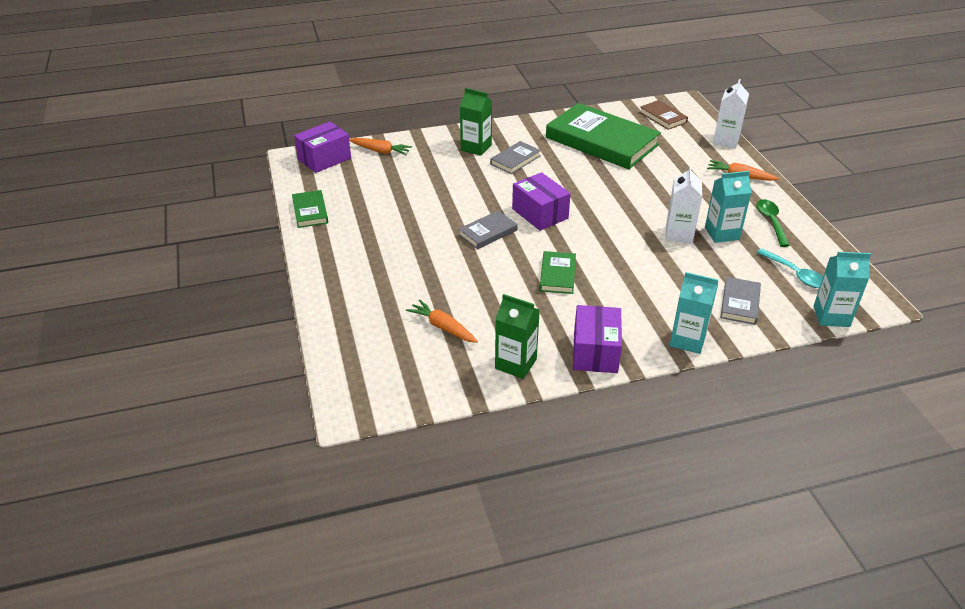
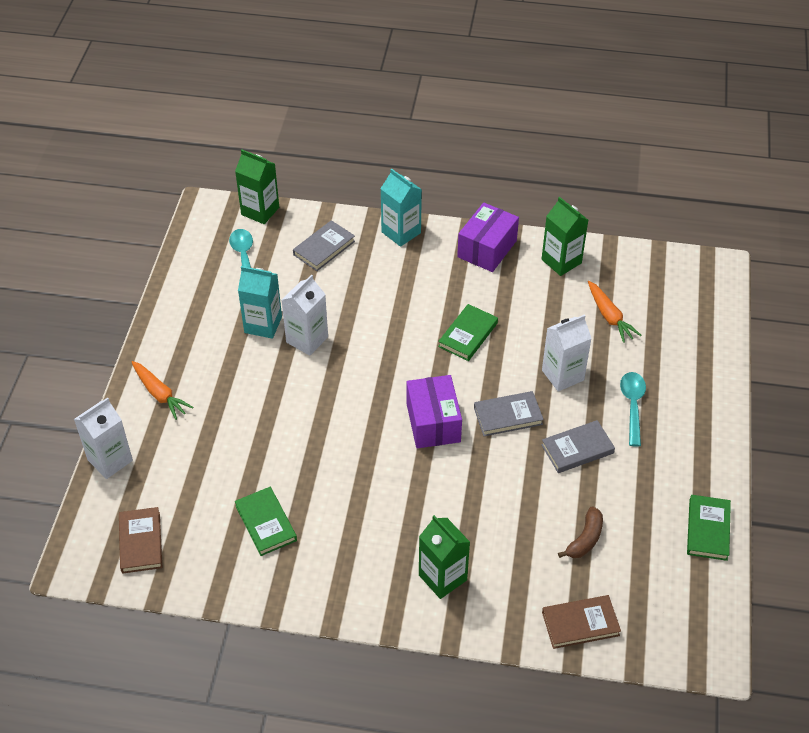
camera: 155 degrees left, 10 degrees up
(324, 159) = (666, 637): purple box -> none
(380, 151) = (580, 624): orange carrot -> brown book
(393, 266) = (632, 405): none -> turquoise spoon
(395, 185) = (585, 539): none -> brown banana
(460, 270) = (562, 375): none -> white carton
(515, 160) = (404, 529): grey book -> grey book (577, 449)
(601, 141) = (266, 523): green book -> green book, size x0.46
(771, 222) = (198, 320): green spoon -> none
(831, 316) = (260, 211): turquoise carton -> green carton

